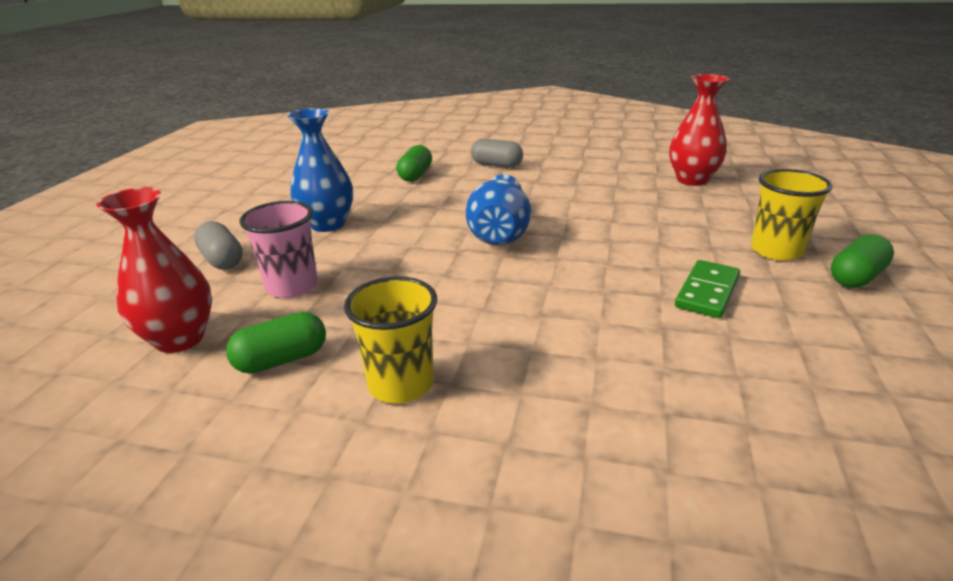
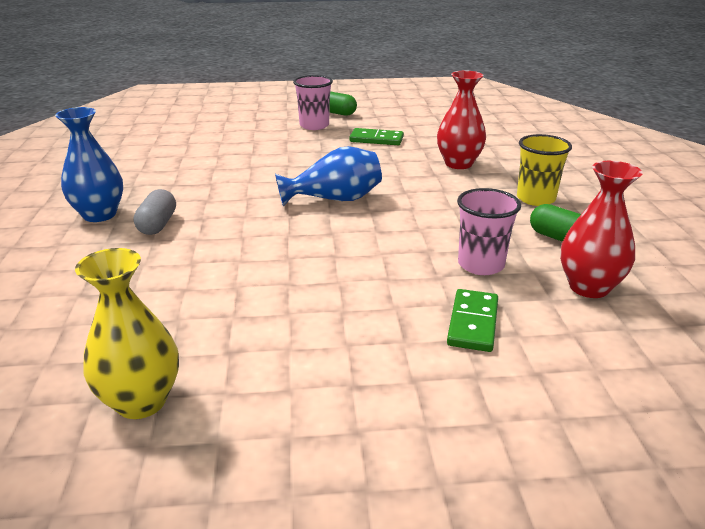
camera: 110 degrees left, 0 degrees up
(222, 260) = (472, 323): grey capsule -> green domino
(291, 162) = (141, 401): none -> yellow vase
(328, 224) = (358, 285): blue vase -> blue vase (99, 214)
(415, 175) = (196, 267): green capsule -> none
(692, 180) = (196, 144): red vase -> red vase (458, 164)
(776, 250) = (314, 125): yellow cup -> pink cup

